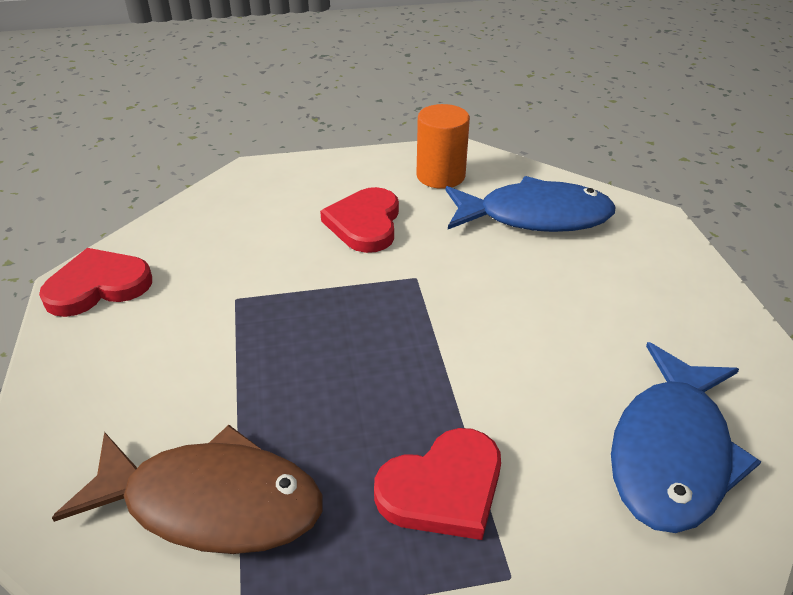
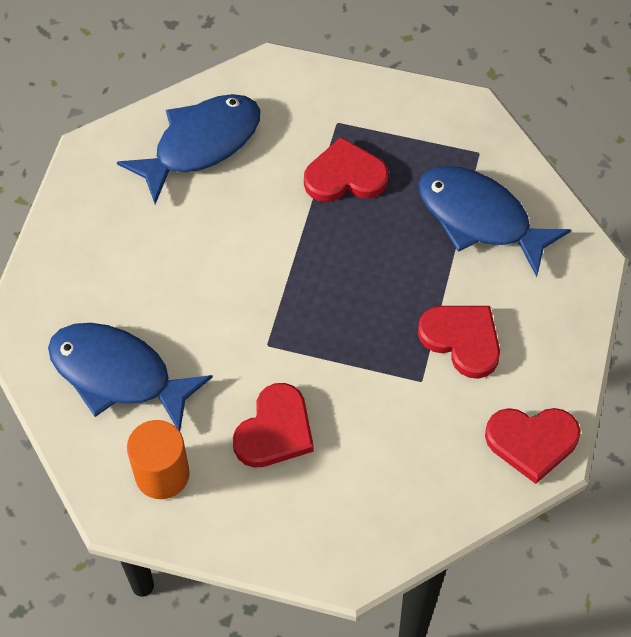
camera: 155 degrees left, 20 degrees up
(198, 347) = (462, 340): none -> red heart
(211, 503) = (480, 218): brown fish -> blue fish

